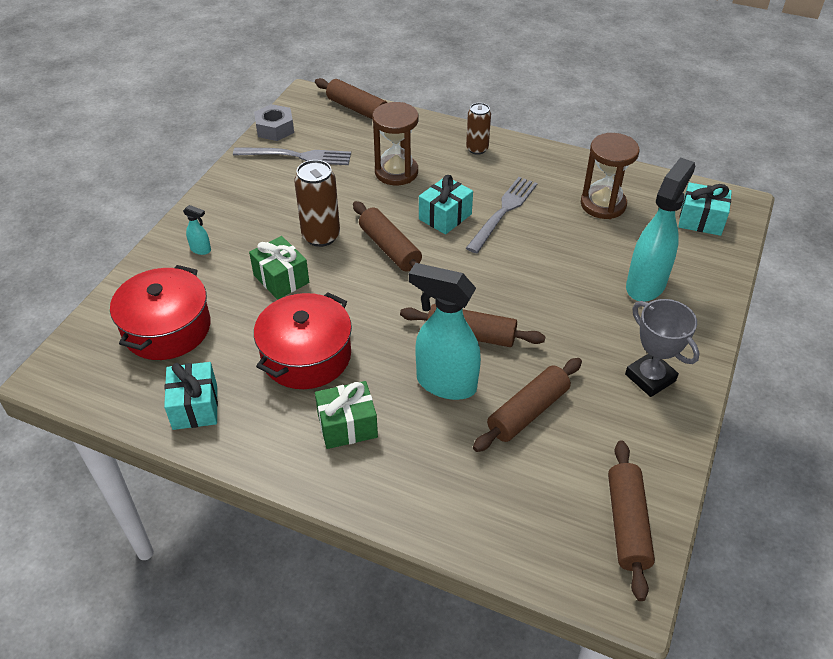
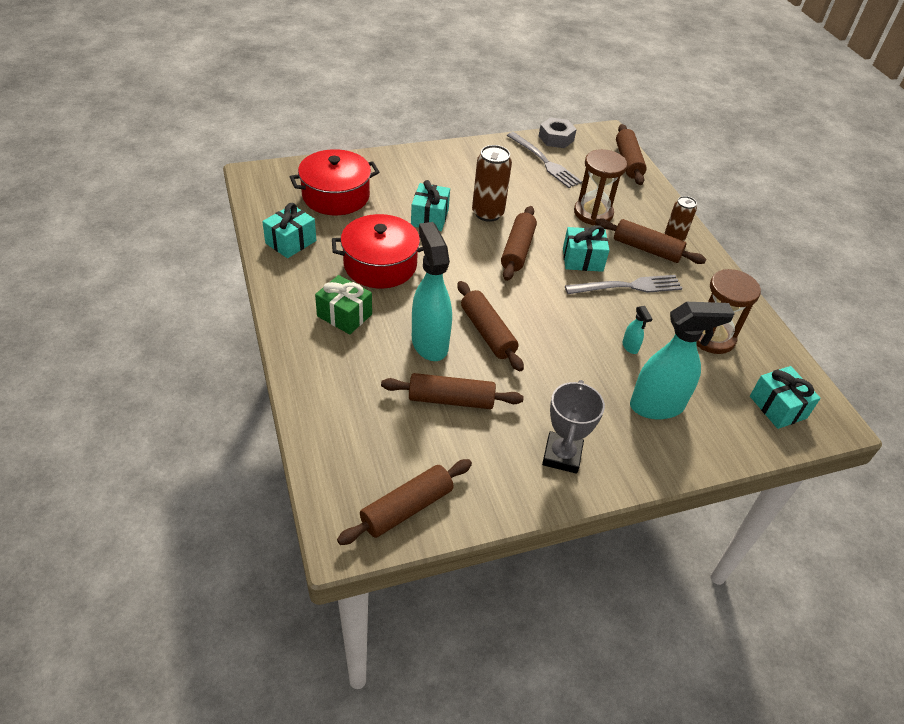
camera: 45 degrees right, 0 degrees up
(201, 250) = (412, 171): turquoise spray bottle -> turquoise spray bottle (630, 347)
(281, 279) = (429, 218): green gift -> turquoise gift
(472, 172) = (646, 249): none -> brown rolling pin

